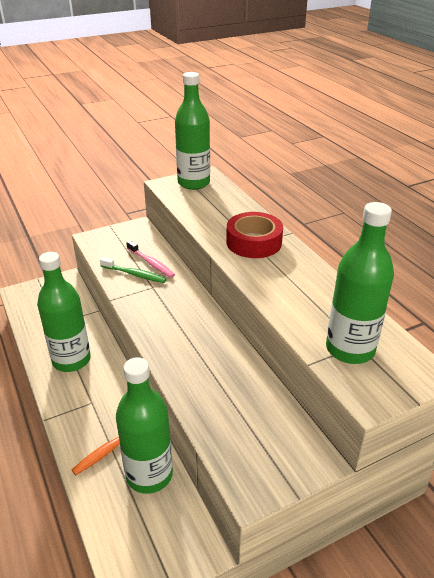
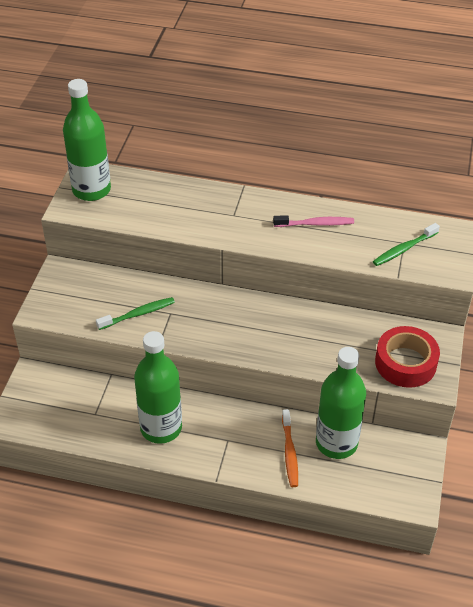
camera: 50 degrees left, 10 degrees up
(151, 263) = (134, 294): pink toothbrush -> pink toothbrush (315, 224)
(254, 242) = (232, 214): red tape -> red tape (405, 363)
(350, 349) = (404, 249): green bottle -> green toothbrush

